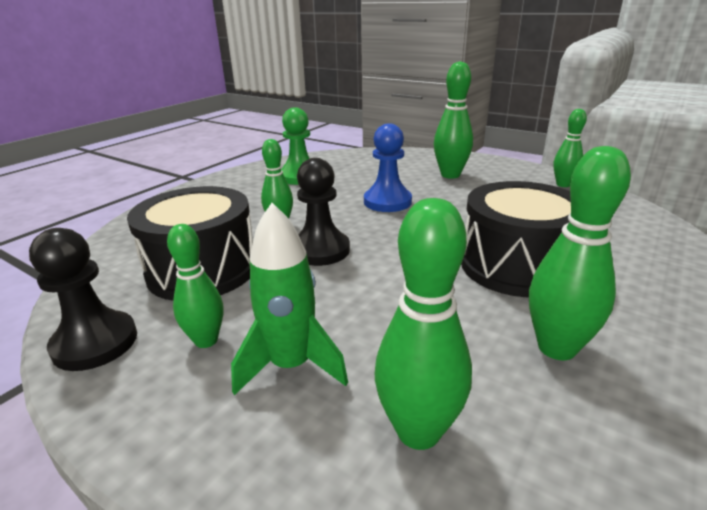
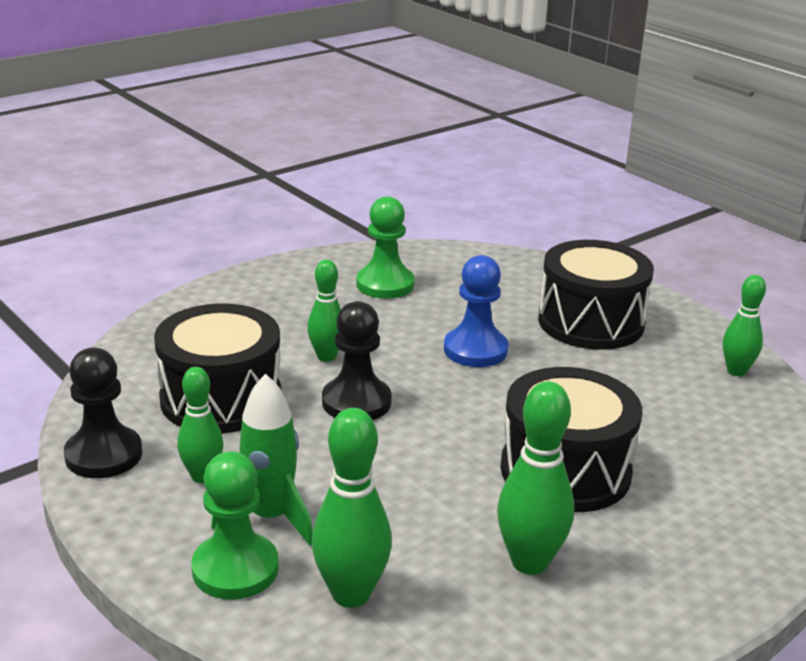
camera: 15 degrees right, 0 degrees up
(277, 436) = (235, 569): none -> green pawn
(450, 175) = (591, 322): green bowling pin -> black drum

